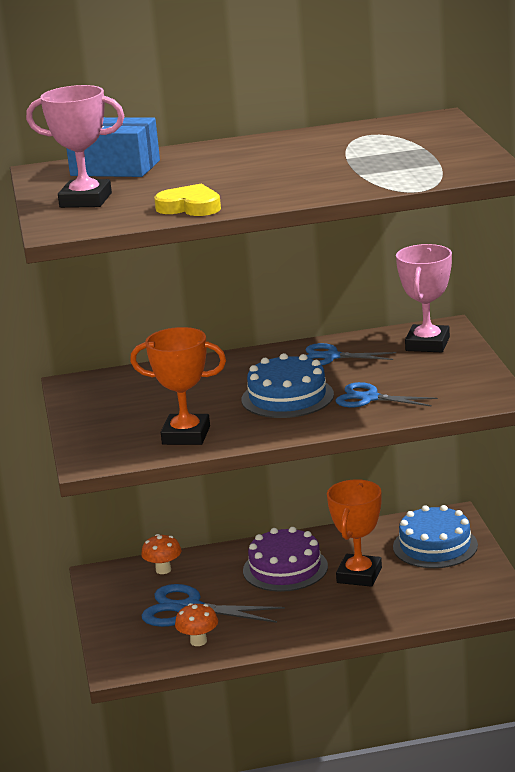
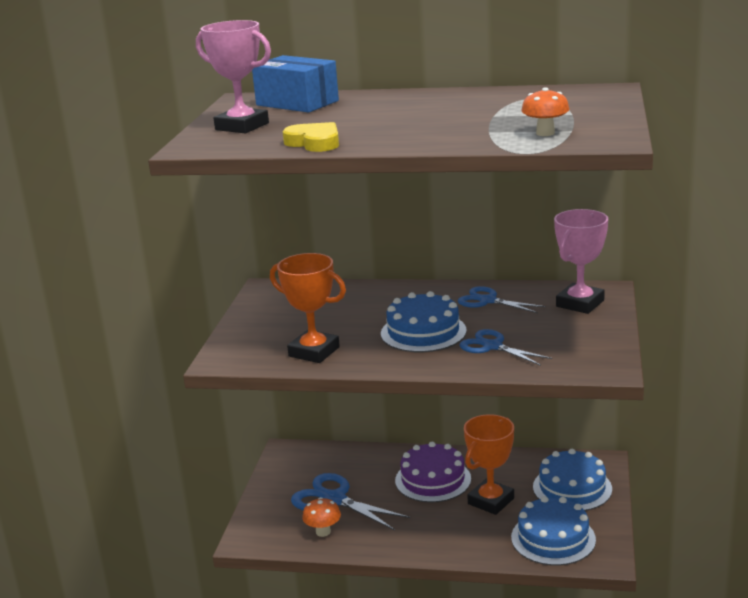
camera: 20 degrees right, 0 degrees up
(163, 570) = (336, 458): orange mushroom -> orange mushroom (545, 133)
(442, 595) = (553, 538): none -> blue cake

